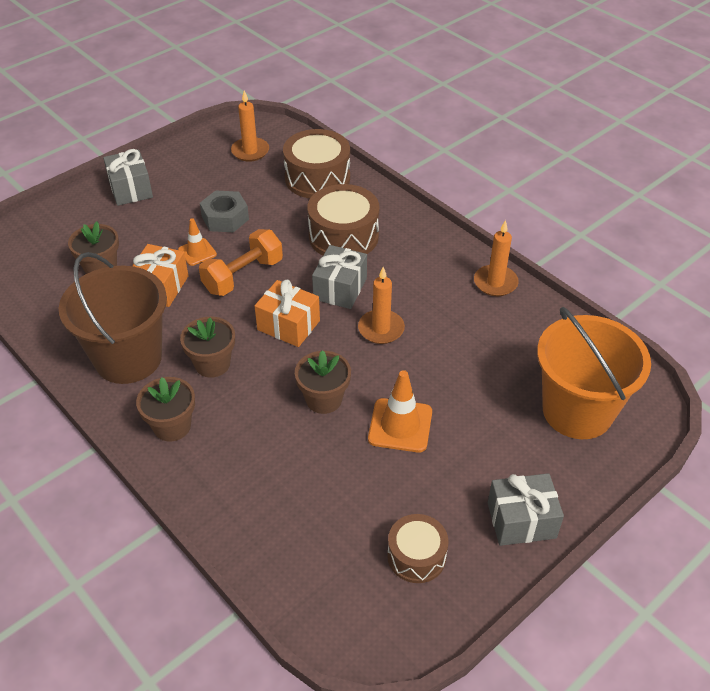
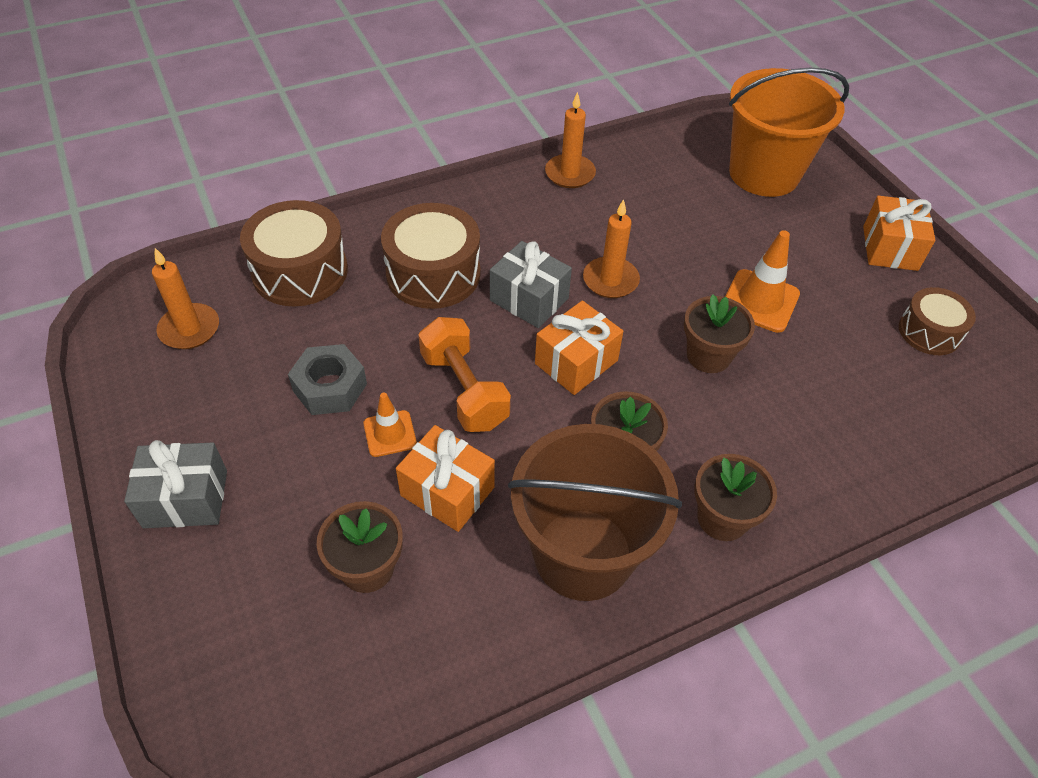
camera: 75 degrees left, 5 degrees up
(521, 520) = (890, 248): grey gift -> orange gift

